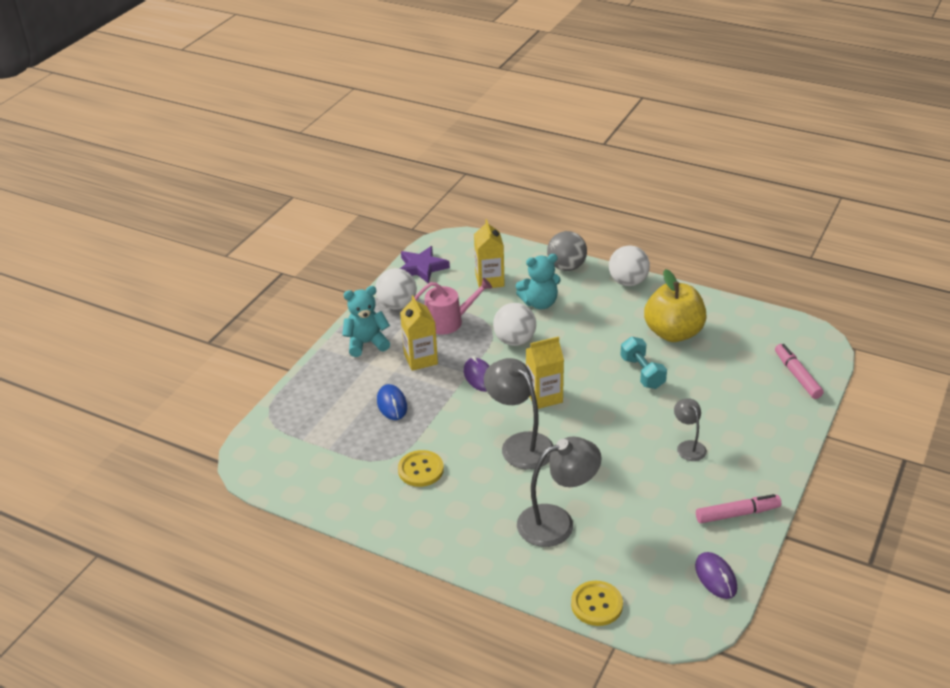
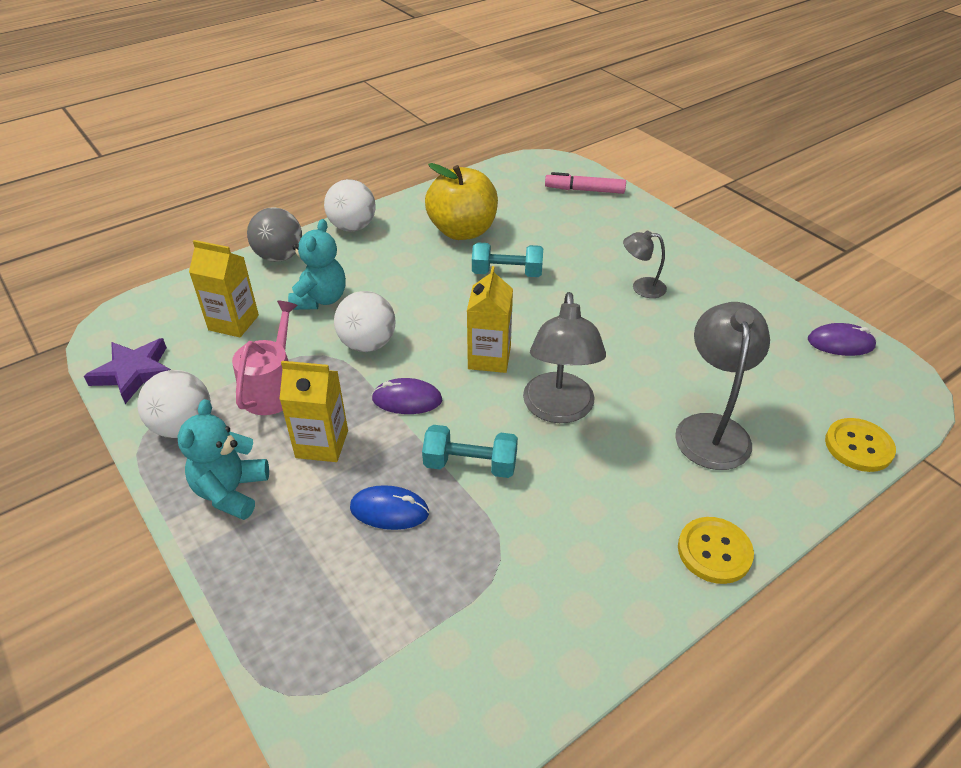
camera: 65 degrees left, 5 degrees up
(421, 470) = (547, 527): yellow button -> yellow button (714, 551)
(446, 422) = (470, 465): none -> turquoise dumbbell
(520, 444) = (559, 410): grey lamp -> grey lamp turned 75 degrees counterclockwise
(737, 514) = (755, 295): pink marker -> none

